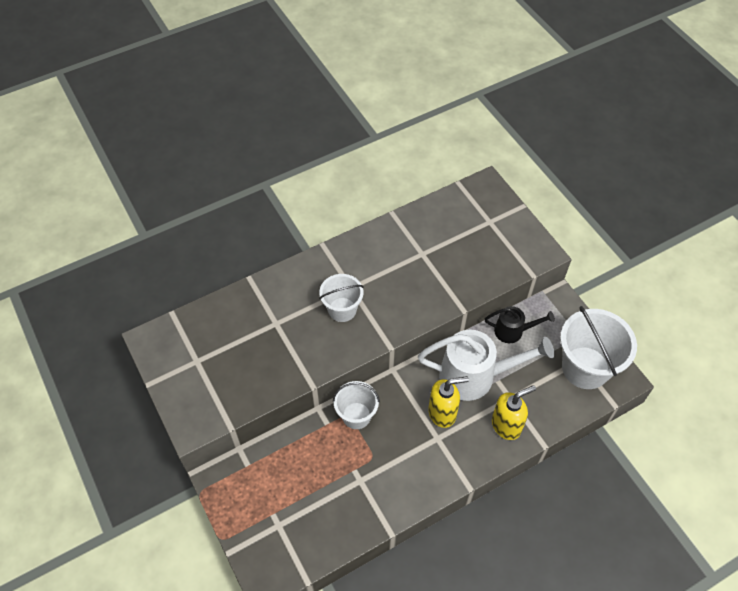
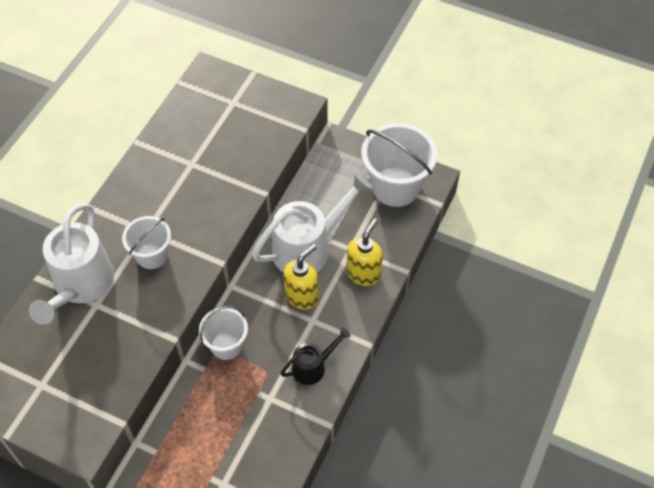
camera: 35 degrees left, 0 degrees up
(274, 302) = (80, 286): none -> white watering can
(513, 331) = (314, 190): black watering can -> black watering can (313, 366)

